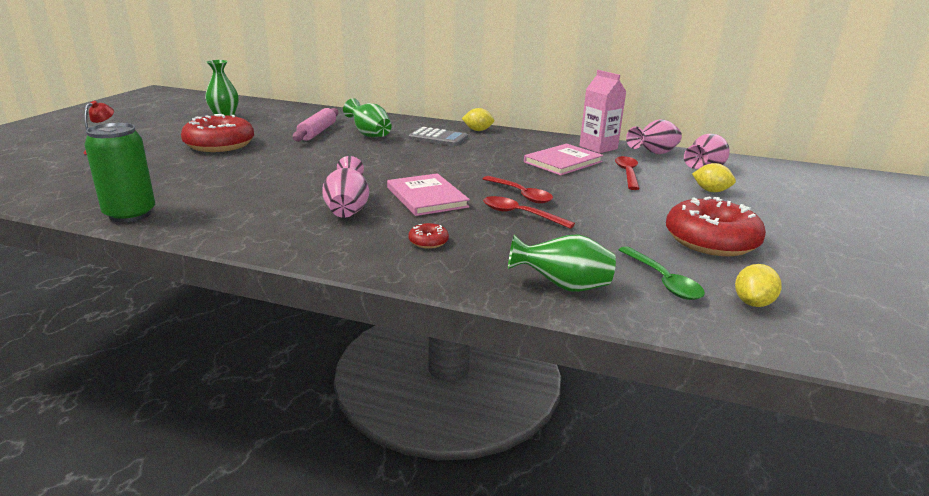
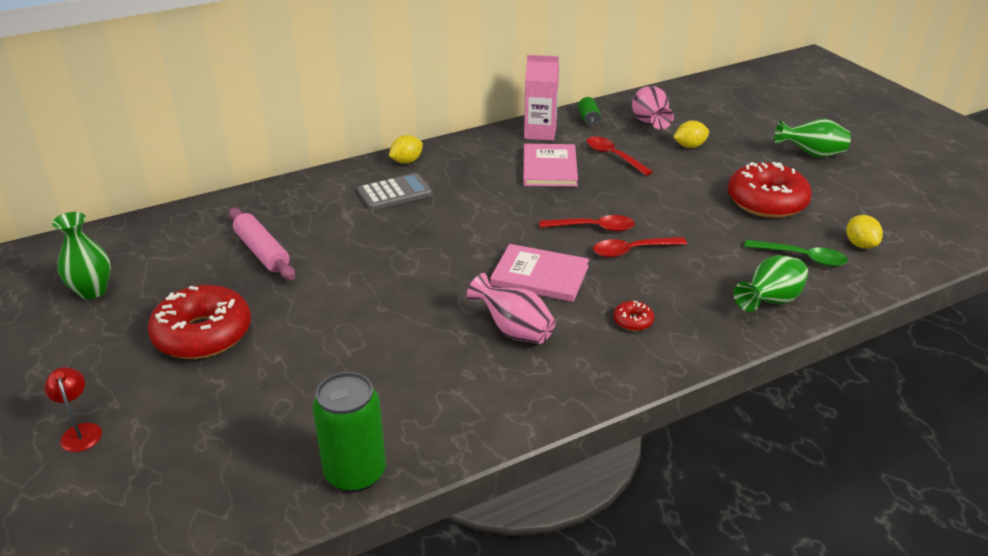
camera: 45 degrees left, 10 degrees up
(369, 135) = (323, 225): green vase -> green vase (811, 154)
(653, 154) = (588, 119): pink vase -> green can

